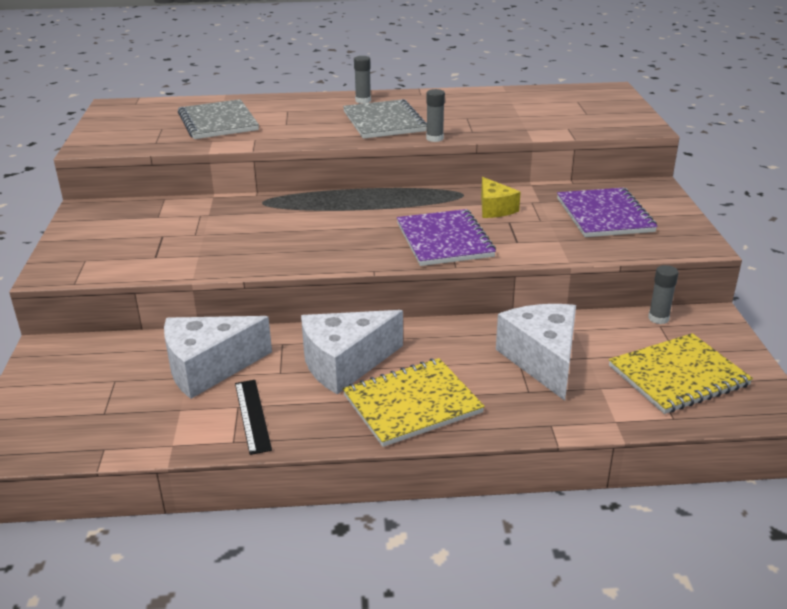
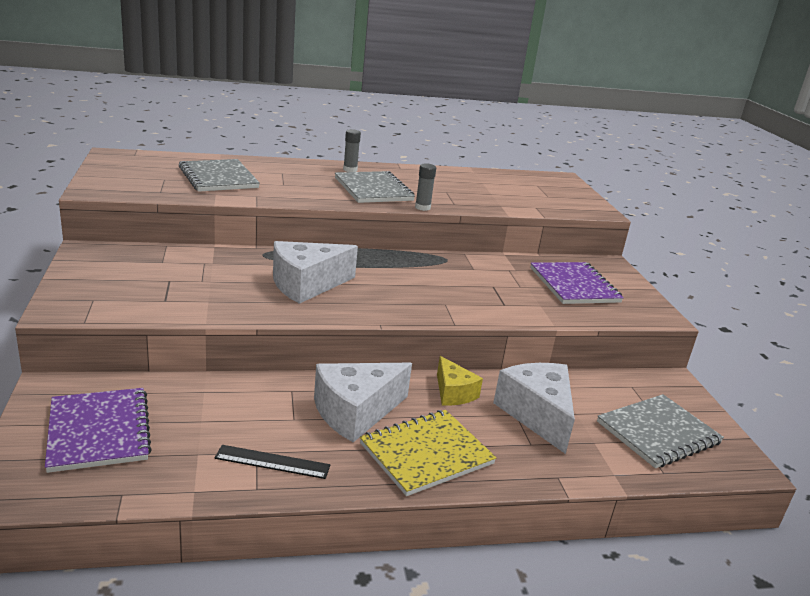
camera: 10 degrees left, 5 degrees down
(209, 368) = (222, 412): white cheese -> white cheese (307, 285)
(252, 415) = (272, 462): black ruler -> black ruler turned 60 degrees counterclockwise
(444, 240) = (439, 299): purple notebook -> purple notebook (99, 431)
(494, 208) = (478, 274): yellow cheese -> yellow cheese (453, 393)
(658, 318) = (629, 379): grey glue stick -> none
(678, 376) = (658, 433): yellow notebook -> grey notebook

